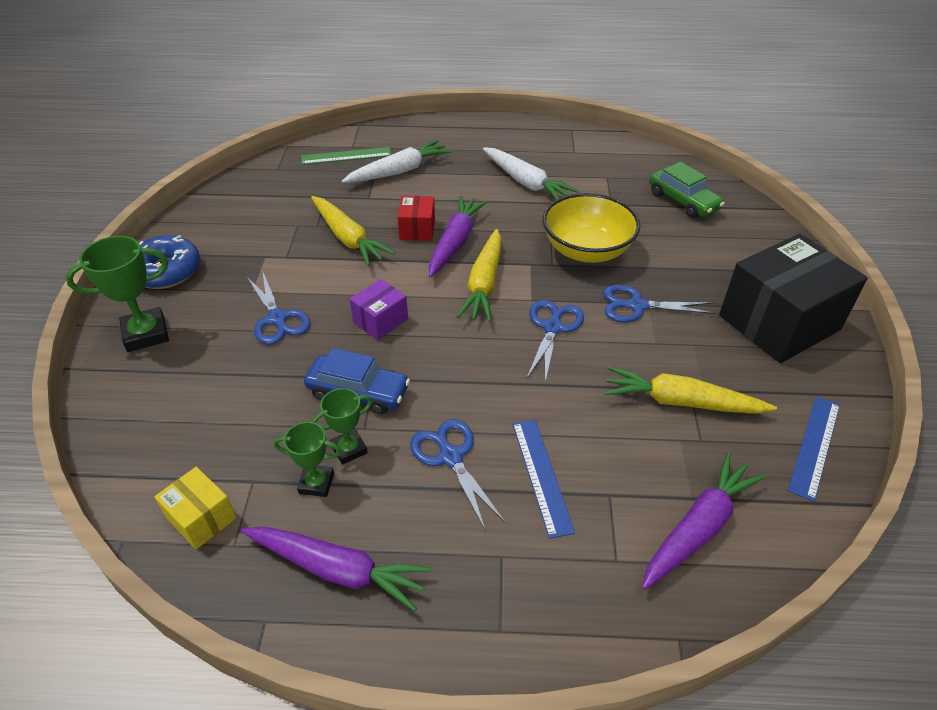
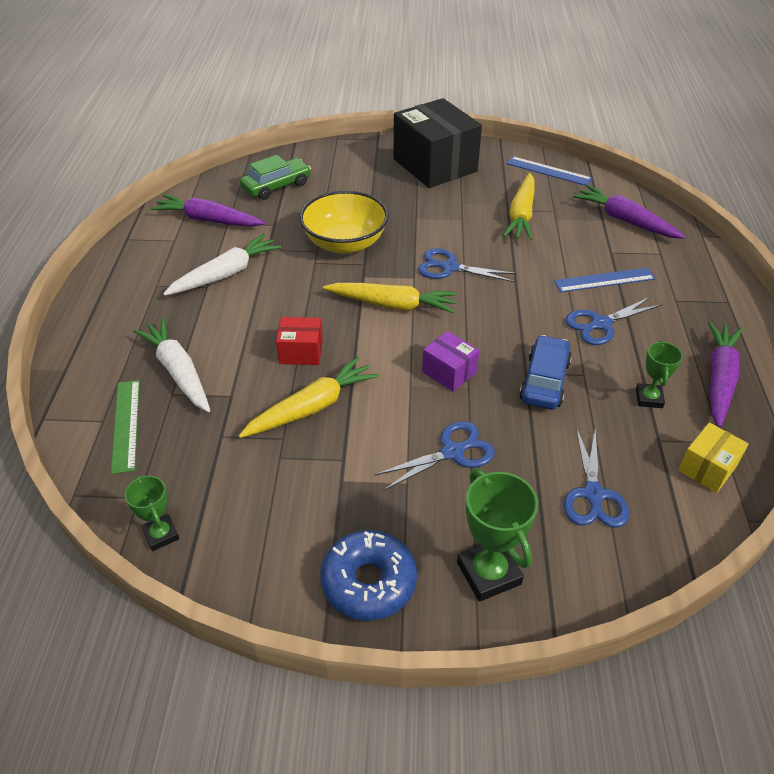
camera: 90 degrees left, 0 degrees up
(349, 449) = (609, 381): green trophy -> green trophy (161, 535)
(455, 242) = (326, 324): purple carrot -> purple carrot (208, 220)
(637, 306) = (420, 223): blue scissors -> blue scissors (593, 494)

